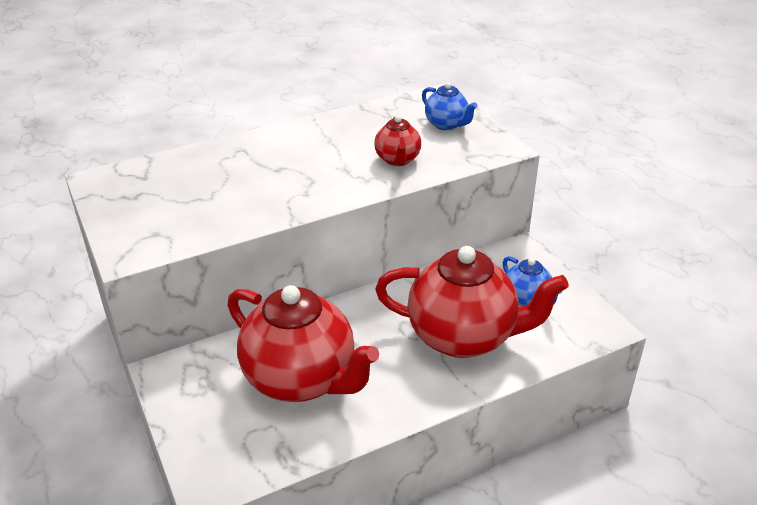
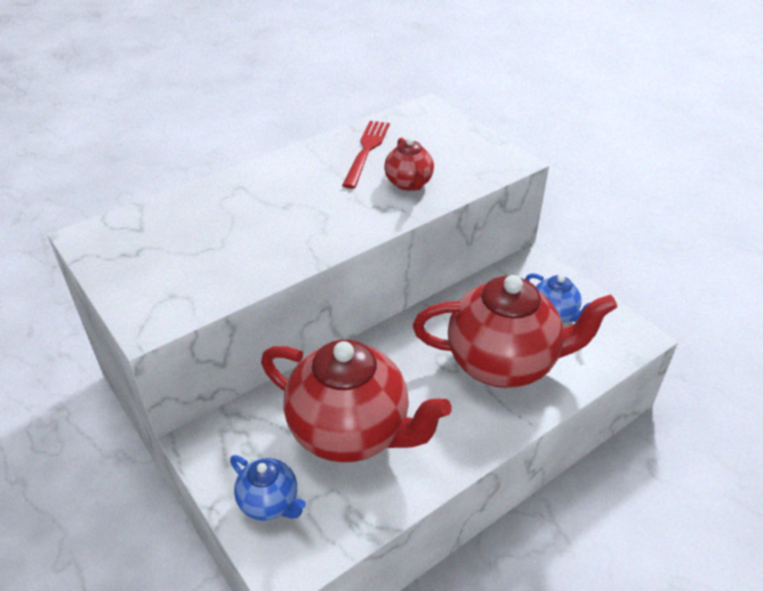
camera: 10 degrees left, 5 degrees up
(367, 128) = (366, 150): none -> red fork
(447, 124) = (447, 140): blue teapot -> blue teapot (269, 503)

